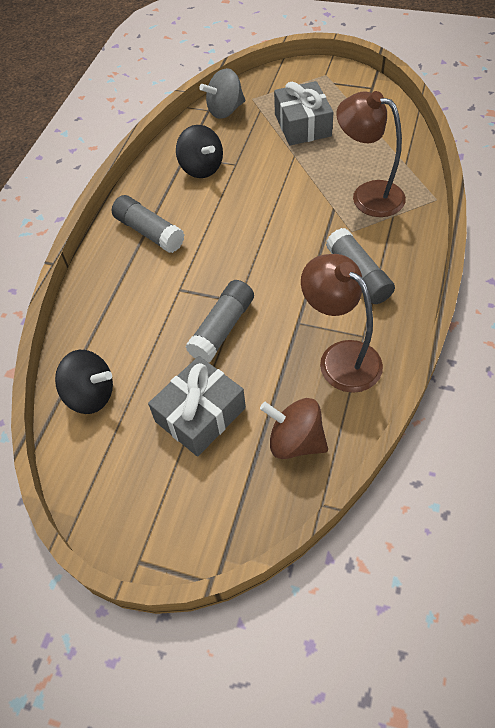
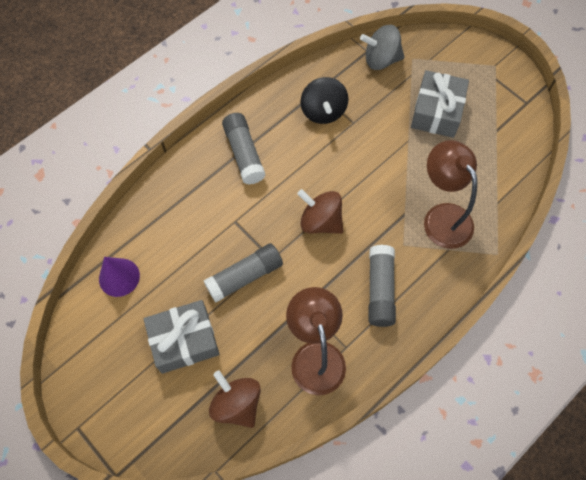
camera: 25 degrees right, 10 degrees up
(91, 395) = (119, 277): black spinning top -> purple cone
(262, 249) = (320, 221): none -> brown spinning top

